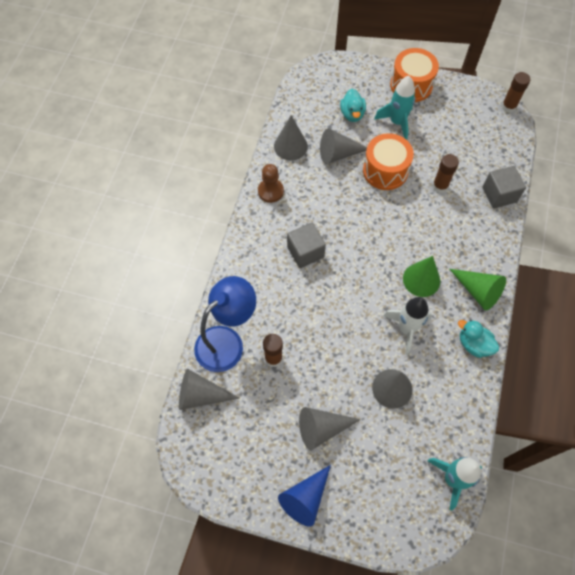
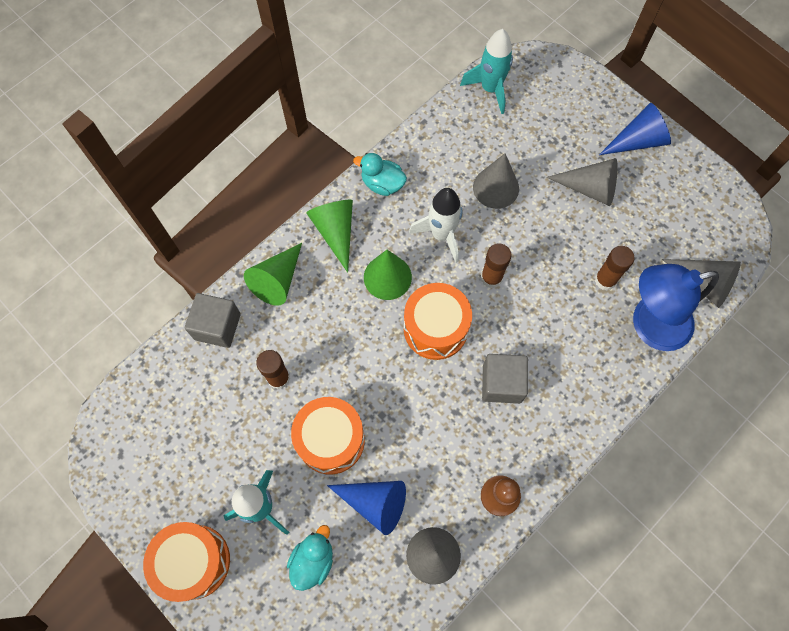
camera: 150 degrees left, 5 degrees up
(338, 154) = (375, 503): grey cone -> blue cone
(368, 263) = (435, 328): none -> orange drum
(474, 344) = (382, 184): turquoise duck -> turquoise duck turned 135 degrees clockwise
(488, 240) = (278, 280): none -> green cone
(508, 107) = (95, 443): brown glue stick -> brown glue stick (491, 278)

